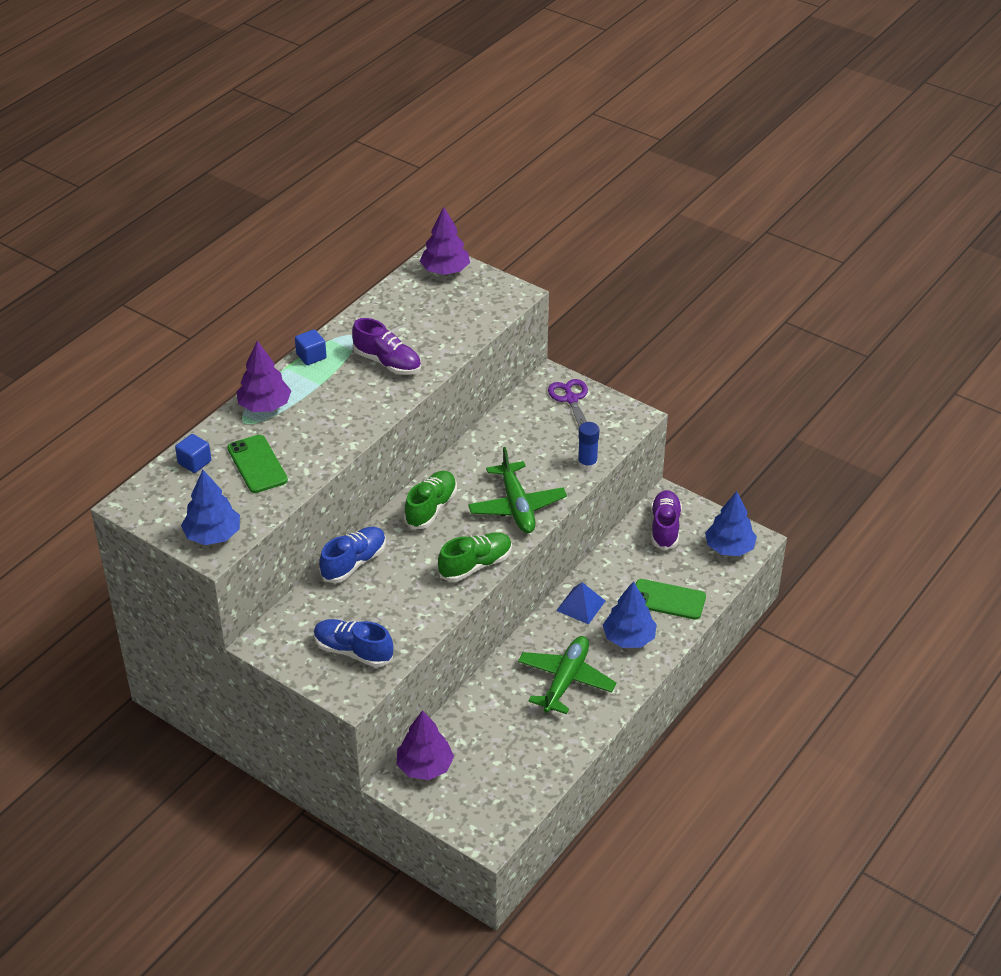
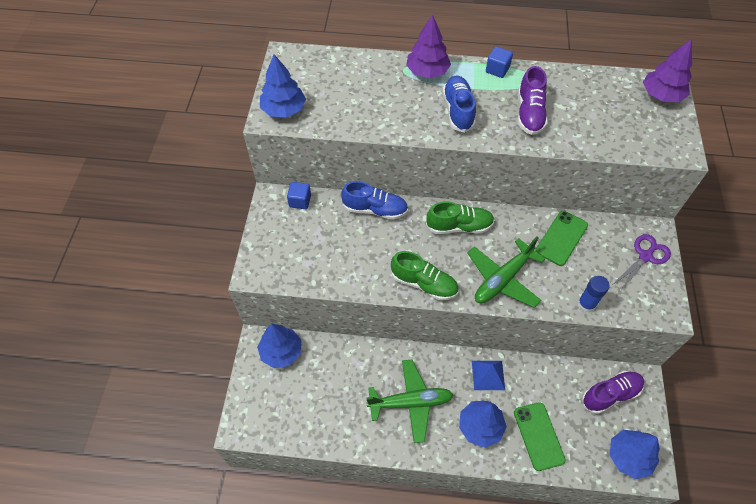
camera: 60 degrees right, 15 degrees up
(194, 462) = (345, 66): blue cube -> blue cube (300, 201)
(257, 464) = (367, 97): green phone -> green phone (561, 238)
(353, 651) = (294, 252): blue shoe -> blue shoe (458, 110)
(425, 766) = (281, 351): purple tree -> blue tree

